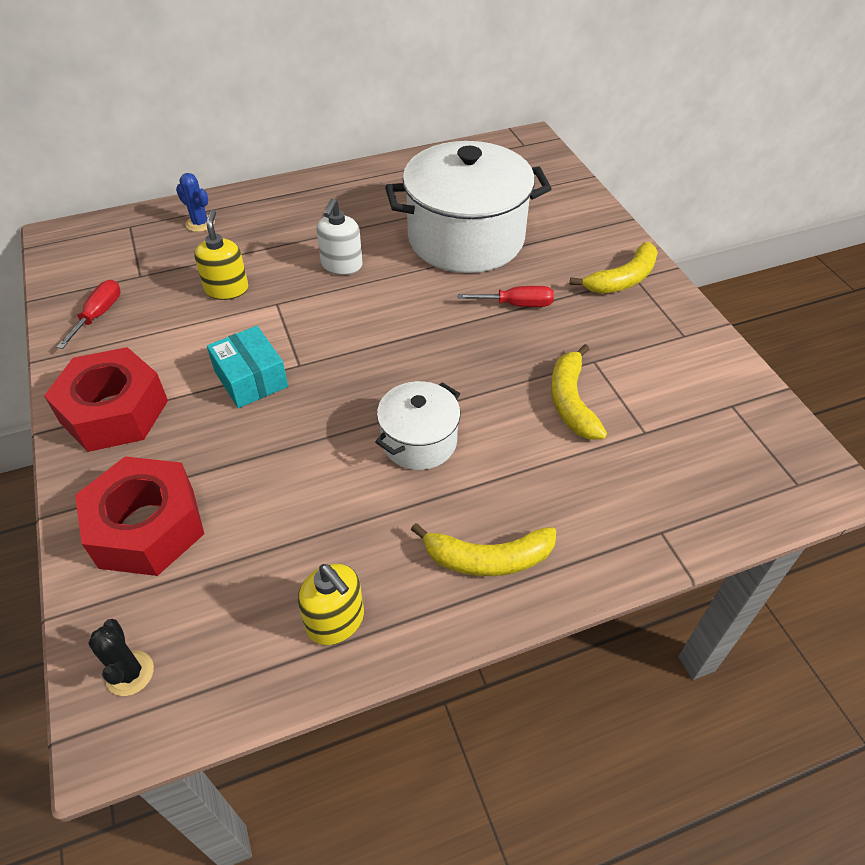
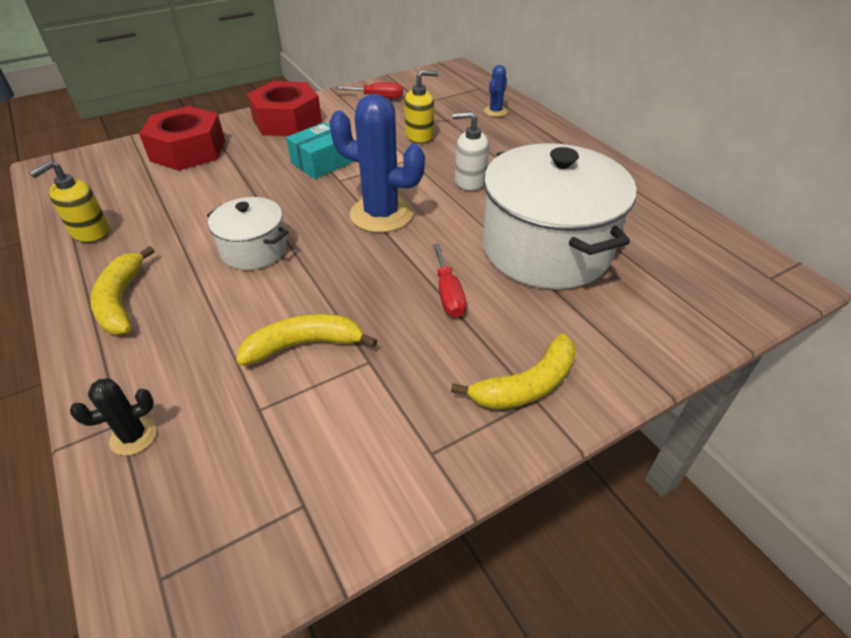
camera: 80 degrees right, 5 degrees down
(130, 673) = (83, 166): black cactus -> black cactus (133, 436)
(381, 335) = (381, 214): none -> blue cactus
(622, 279) = (526, 385): yellow banana -> yellow banana turned 75 degrees counterclockwise

